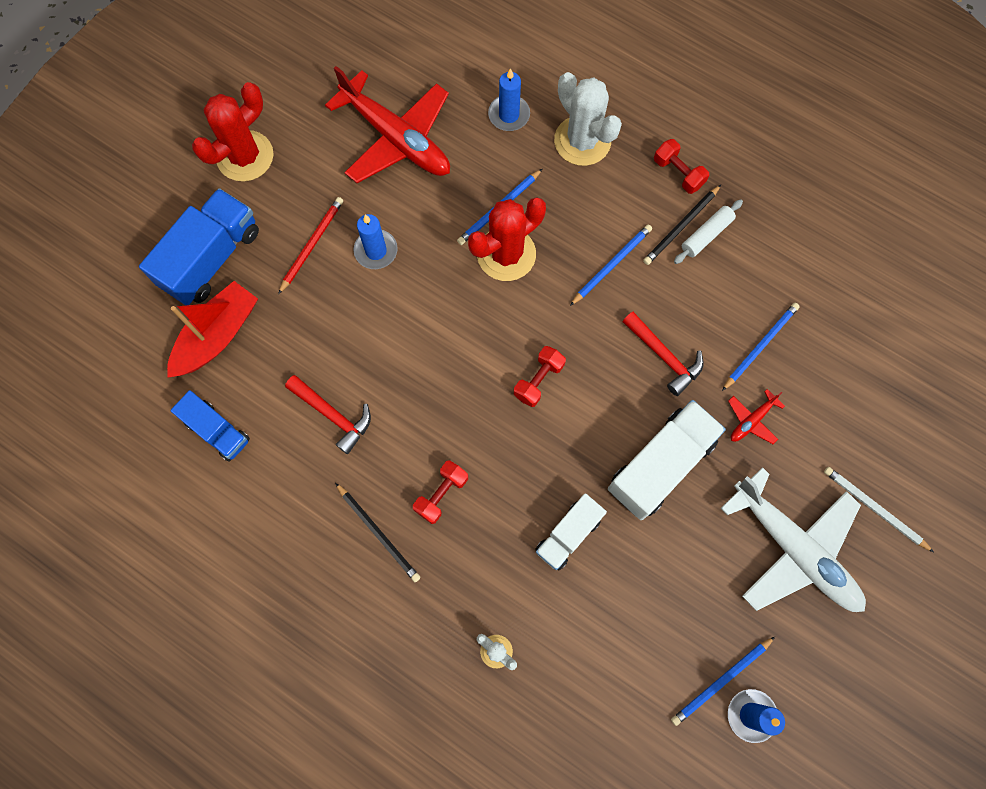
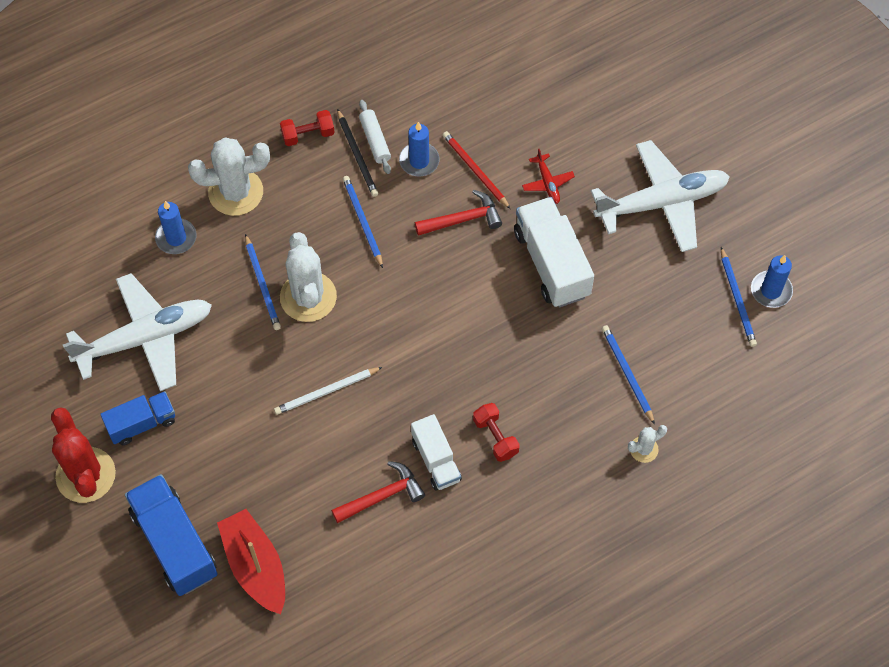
camera: 65 degrees left, 10 degrees down
(217, 431) = (347, 599): blue truck -> blue truck (142, 424)
(312, 244) = (210, 451): red pencil -> red pencil (475, 170)
(376, 251) = (246, 400): blue candle -> blue candle (419, 161)
(378, 533) = (505, 500): black pencil -> none
(396, 138) = (144, 338): red plane -> white plane
(506, 254) = (308, 297): red cactus -> white cactus
(538, 380) = (435, 321): red dumbbell -> none
(568, 535) = (575, 355): white truck -> white truck (436, 460)
(760, 346) = (490, 147): blue pencil -> blue pencil (627, 374)
(874, 508) = (656, 134): white pencil -> white pencil (326, 392)

